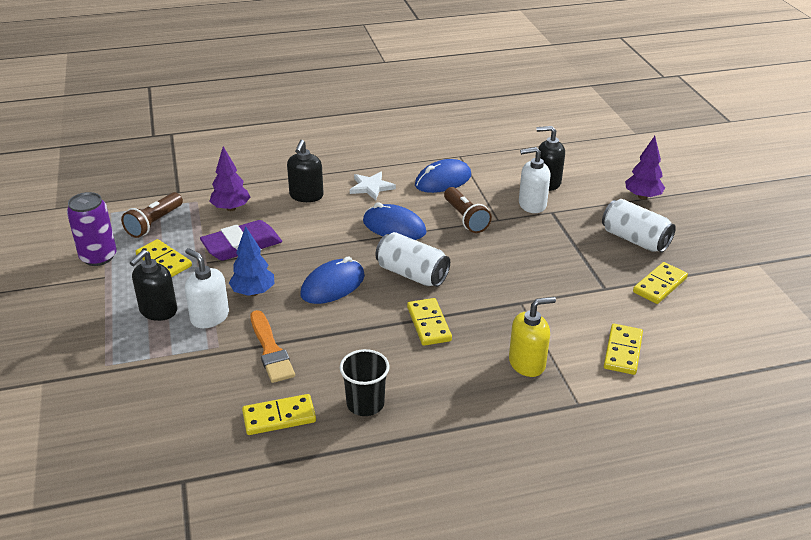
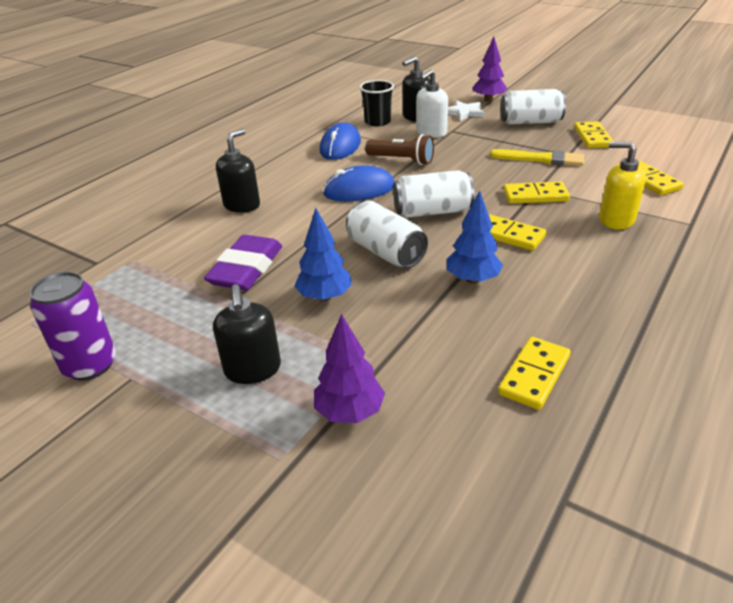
camera: 40 degrees left, 0 degrees up
(154, 223) = (112, 300): brown flashlight -> none
(164, 261) = (181, 325): yellow domino -> yellow domino (535, 196)
(209, 317) = (318, 341): white soap dispenser -> none
(231, 208) = (182, 247): purple tree -> purple tree (350, 412)
(271, 350) = (426, 329): orange brush -> none
(306, 196) = (242, 205): black soap dispenser -> black soap dispenser turned 120 degrees counterclockwise
(333, 285) = (386, 252): blue mouse -> white can
(350, 338) = (472, 279): none -> blue tree
(365, 404) = (575, 316): black cup -> black cup (377, 122)
(371, 187) = (290, 174): white star -> white star (464, 112)
(527, 363) = (616, 220): yellow soap dispenser -> yellow soap dispenser turned 90 degrees counterclockwise
(573, 279) = (541, 159): none -> yellow brush

